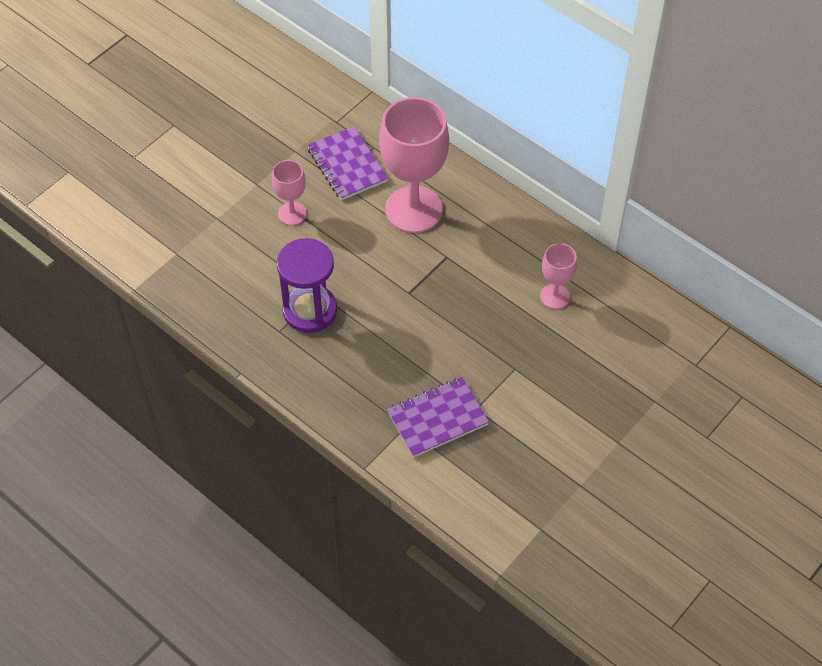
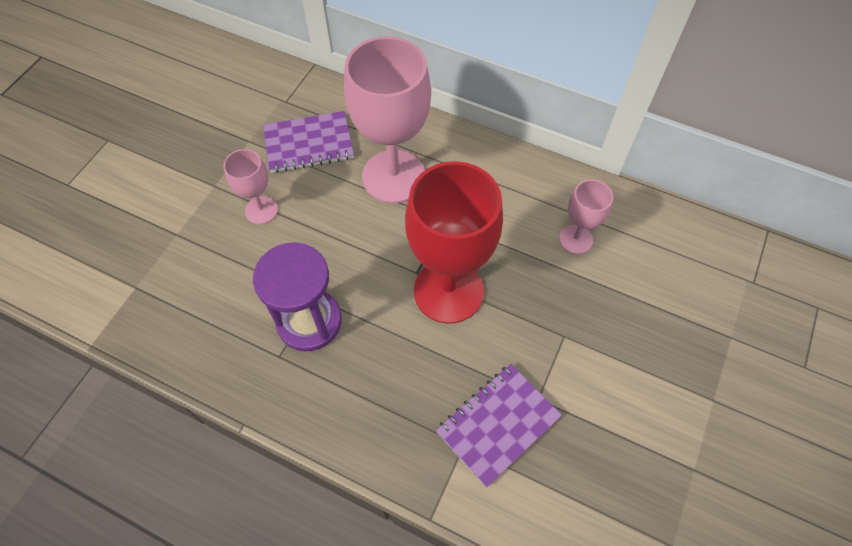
camera: 15 degrees left, 5 degrees up
(347, 165) = (309, 144): purple notebook -> purple notebook turned 60 degrees counterclockwise
(431, 313) = (448, 291): none -> red goblet

